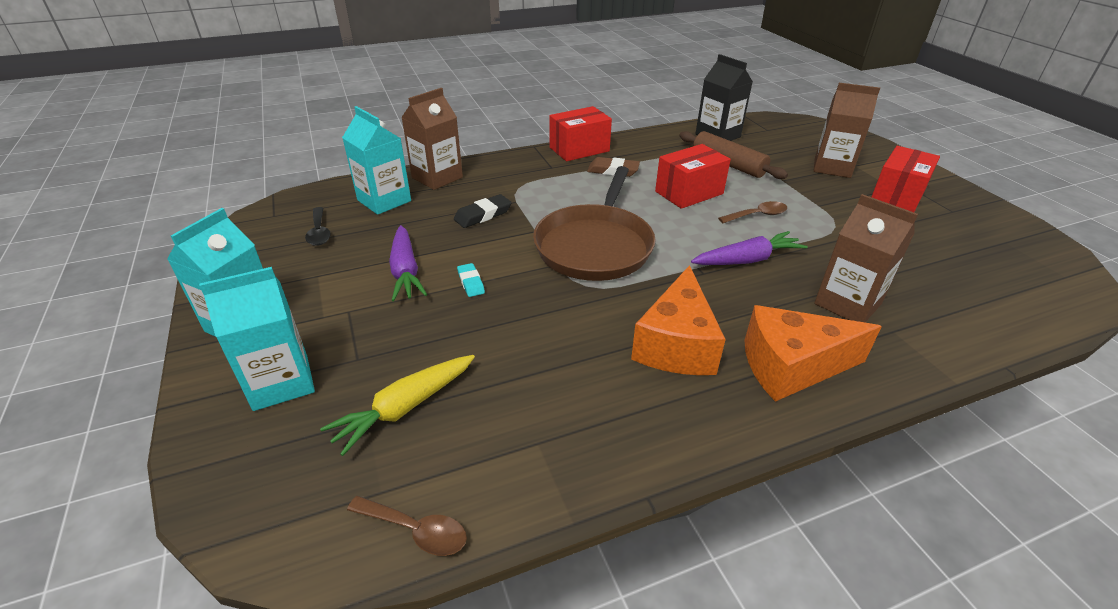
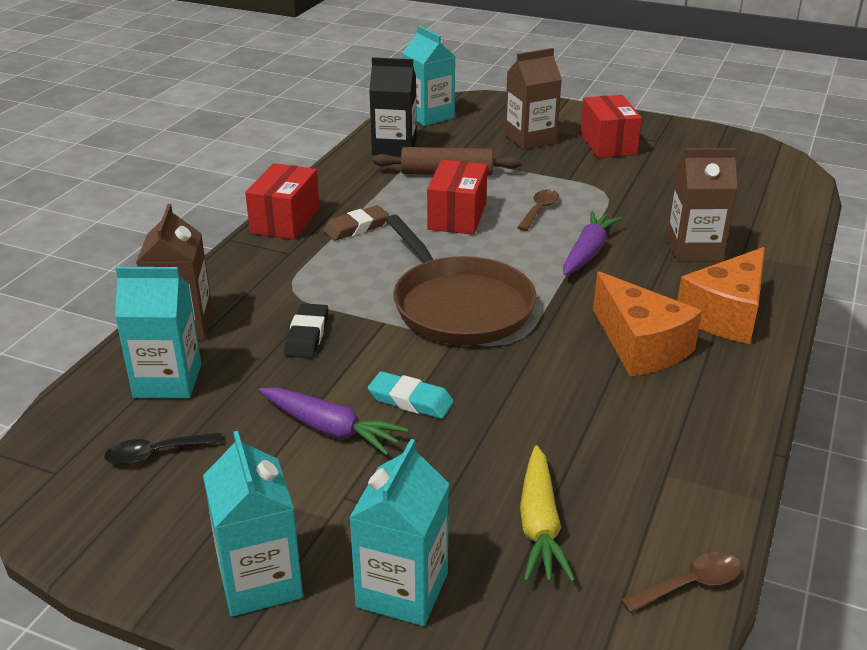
camera: 45 degrees left, 5 degrees down
(319, 232) = (156, 454): black spoon -> black spoon turned 135 degrees clockwise
(471, 282) = (410, 400): turquoise eraser -> turquoise eraser, size x1.51
(776, 126) = (429, 116): none -> turquoise carton

